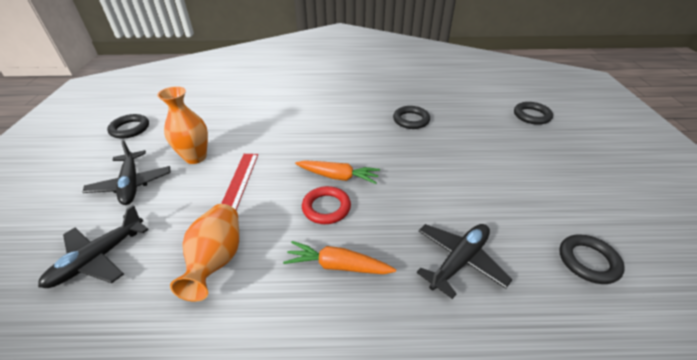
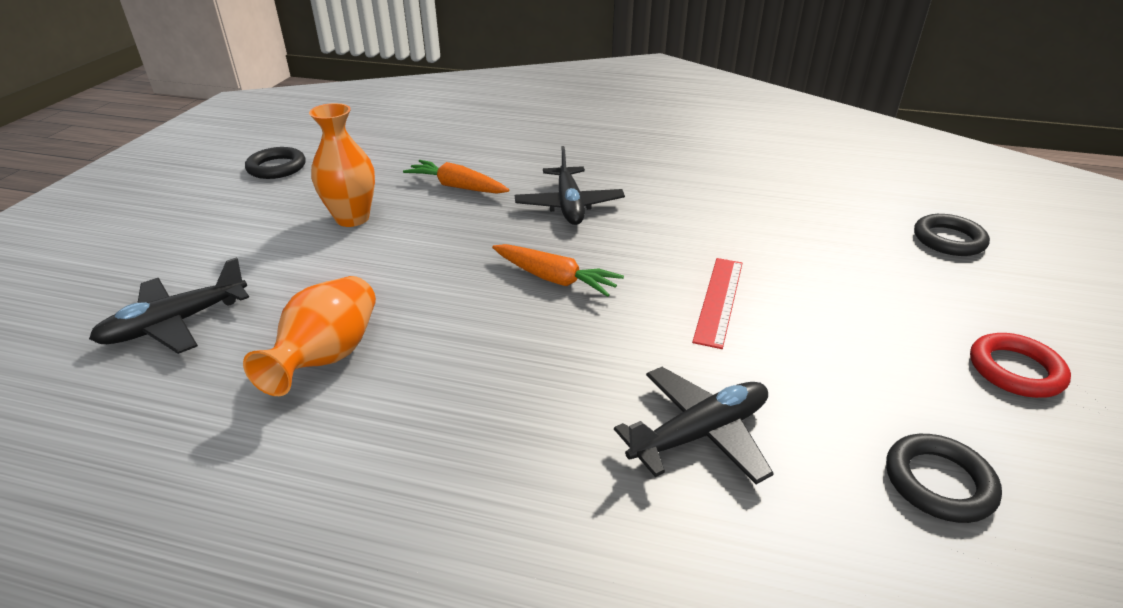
camera: 15 degrees right, 5 degrees down
(131, 184) = (251, 239): black plane -> black plane (569, 205)
(239, 181) = (402, 260): red ruler -> red ruler (719, 300)
(326, 208) = (517, 318): red ring -> red ring (1015, 370)
(338, 265) = (499, 400): orange carrot -> orange carrot (457, 187)
(411, 120) = (716, 215): black ring -> none

